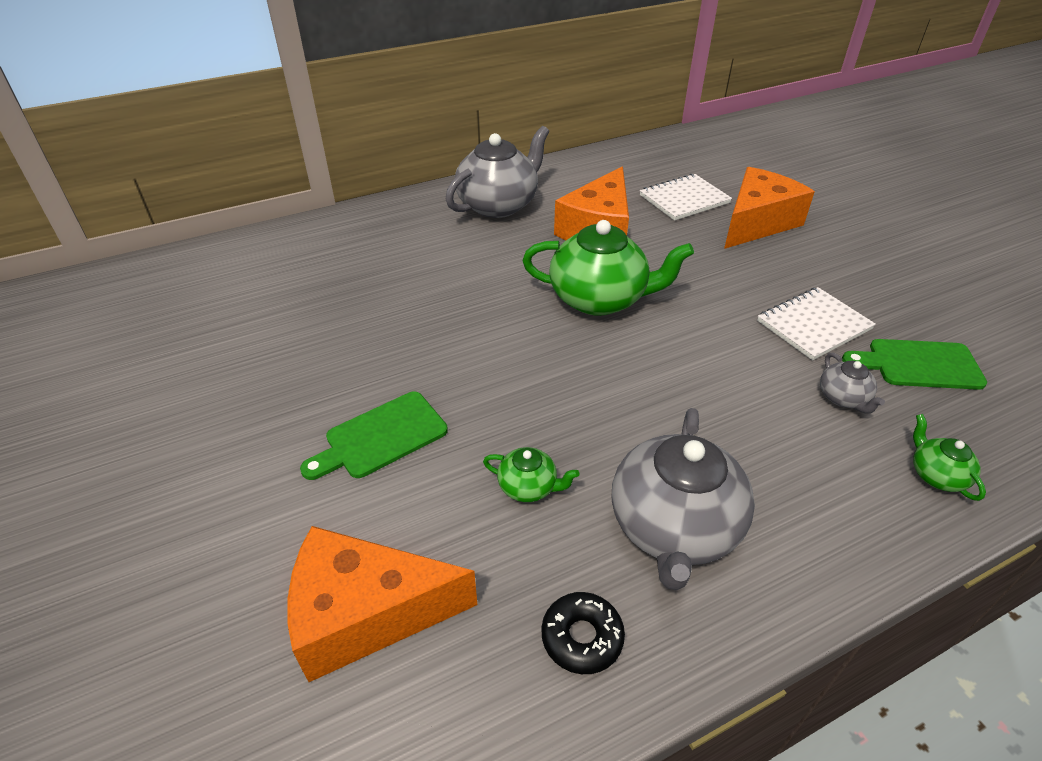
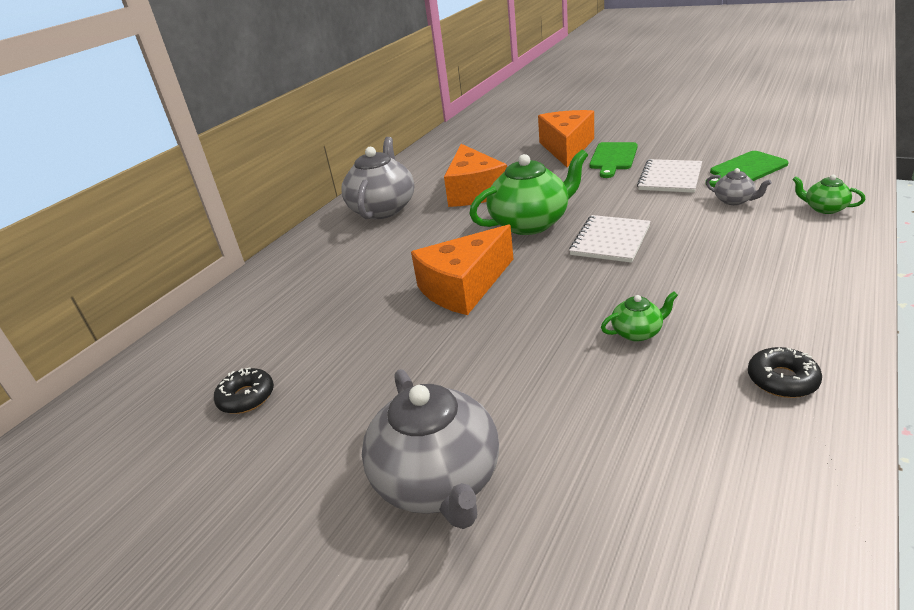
camera: 30 degrees left, 10 degrees down
(195, 339) = (246, 397): none -> black donut
(366, 614) = (644, 458): orange cheese -> orange cheese (464, 287)
(381, 437) = (499, 365): green cutting board -> green cutting board (613, 158)
(673, 528) = (745, 301): grey teapot -> grey teapot (438, 481)
(684, 199) = (505, 155): white notebook -> white notebook (610, 240)

